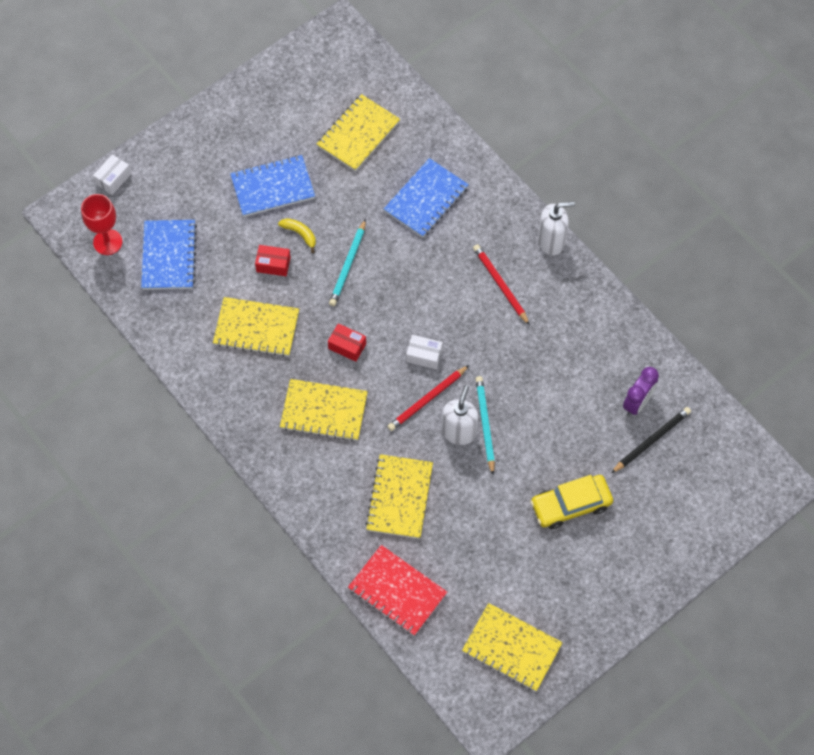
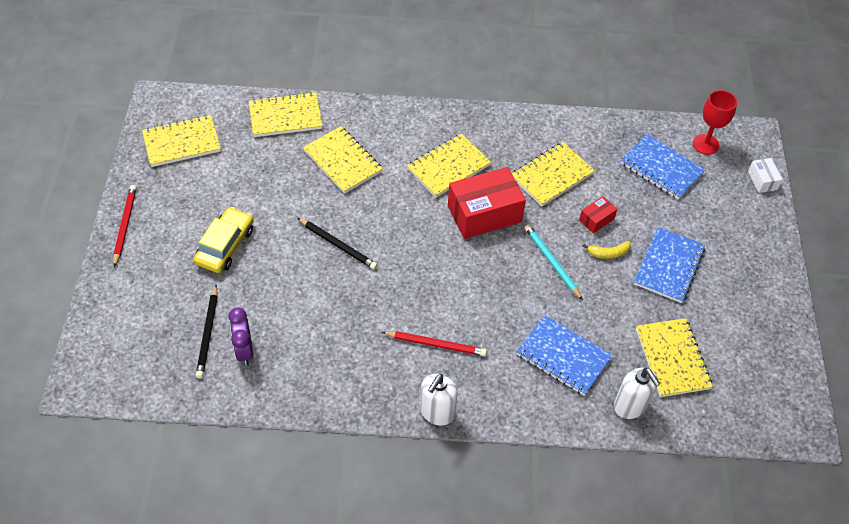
camera: 130 degrees right, 10 degrees down
(347, 346) = (484, 214): red box -> red box, size x2.13
(397, 591) = (285, 116): red notebook -> yellow notebook
(424, 355) = (429, 251): white box -> none
(426, 199) = (563, 356): blue notebook -> blue notebook turned 45 degrees counterclockwise
(427, 399) = (393, 227): red pencil -> red pencil (125, 225)
(459, 432) = (349, 226): white soap dispenser -> white soap dispenser (630, 406)
(485, 424) = (338, 245): turquoise pencil -> black pencil

